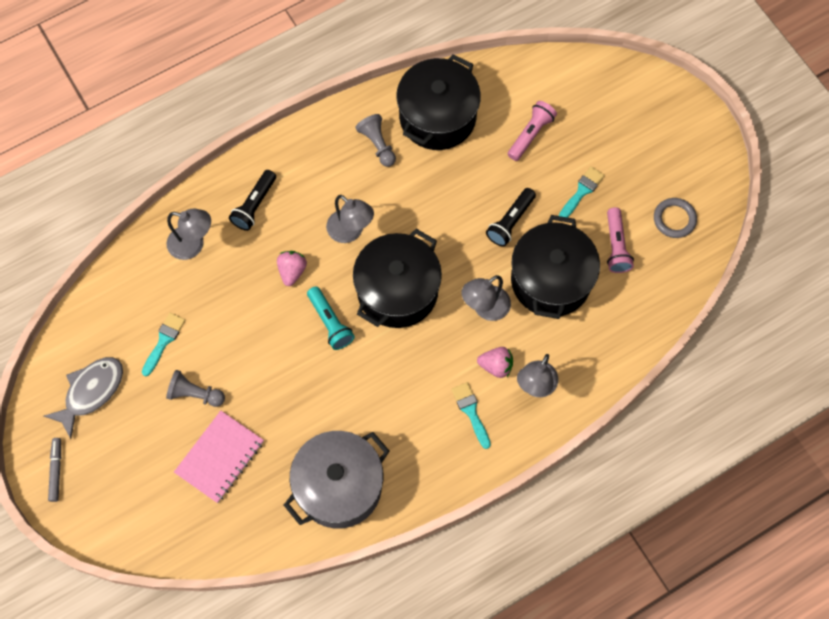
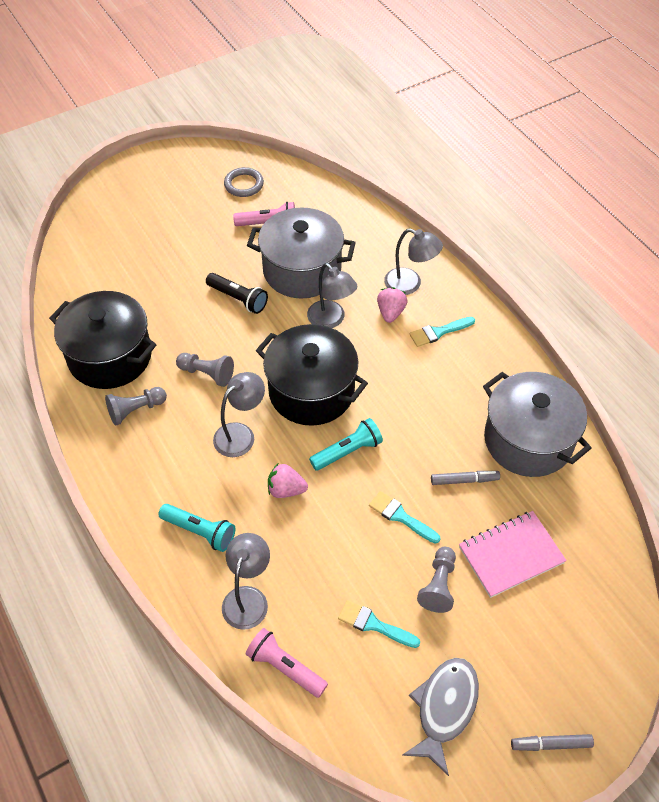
camera: 90 degrees left, 15 degrees down
(91, 392) = (444, 708): grey fish -> grey fish turned 75 degrees clockwise
(220, 457) = (511, 555): pink notebook -> pink notebook turned 60 degrees counterclockwise
(254, 205) = (200, 531): black flashlight -> turquoise flashlight
(296, 423) = (464, 480): none -> grey marker
(418, 200) = (207, 374): none -> grey pawn
(530, 134) = (142, 281): pink flashlight -> pink flashlight (285, 667)
(551, 280) = (302, 270): black pot -> grey pot
(582, 191) = (210, 245): turquoise brush -> turquoise brush (400, 516)

